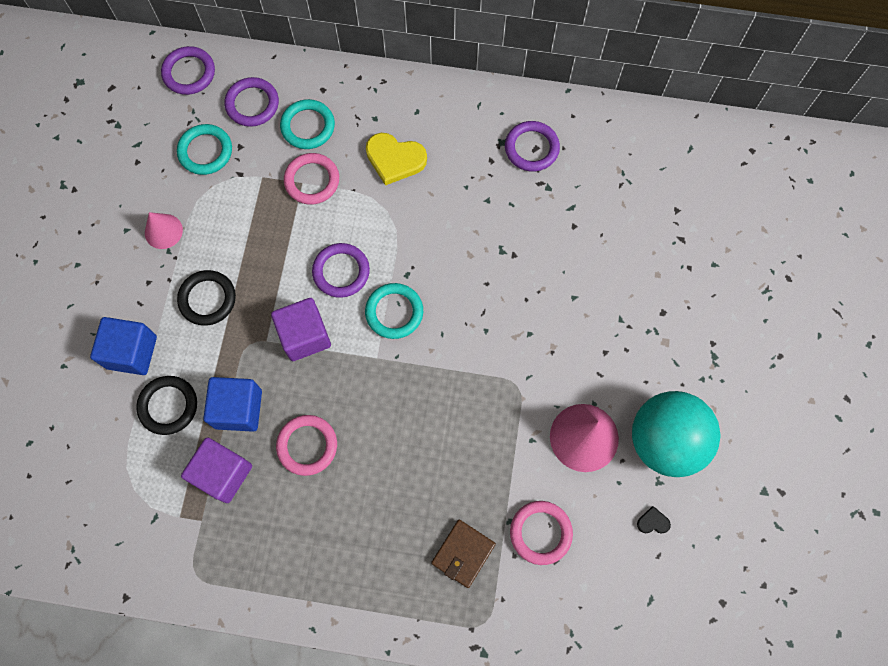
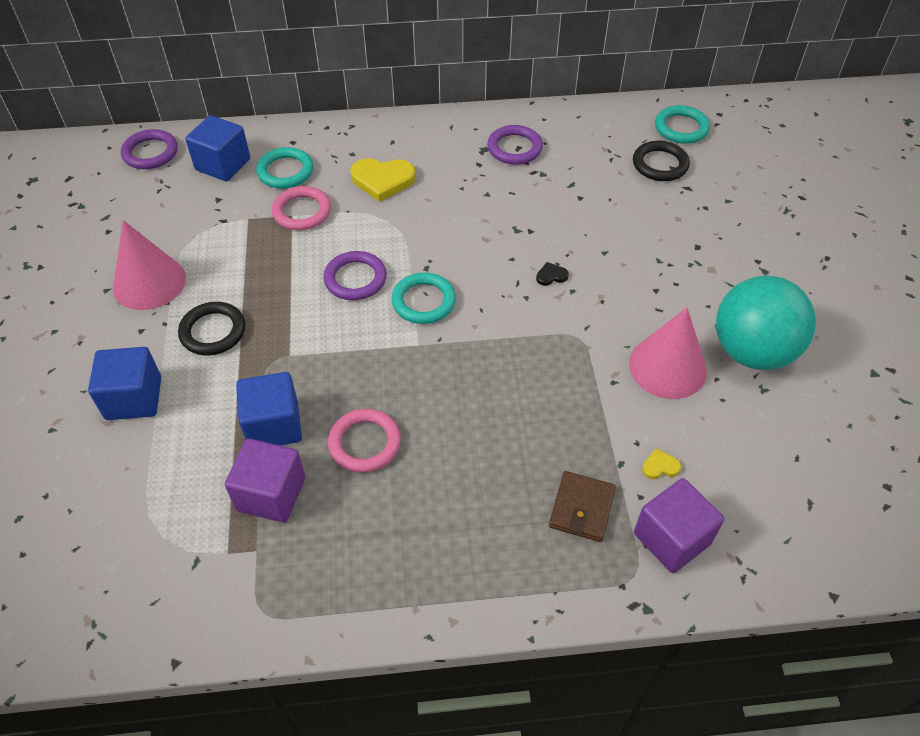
camera: 15 degrees left, 20 degrees down
(163, 231) = (149, 282): pink cone -> pink cone, size x1.69
(168, 406) = (189, 441): black ring -> black ring (660, 164)
(205, 151) = (182, 209): turquoise ring -> turquoise ring (681, 128)
(252, 104) = (223, 165): purple ring -> blue cube
(304, 336) = (332, 342): purple cube -> purple cube (672, 538)
(540, 533) = (660, 466): pink ring -> yellow heart
(653, 522) = (775, 427): black heart -> black heart (551, 276)

